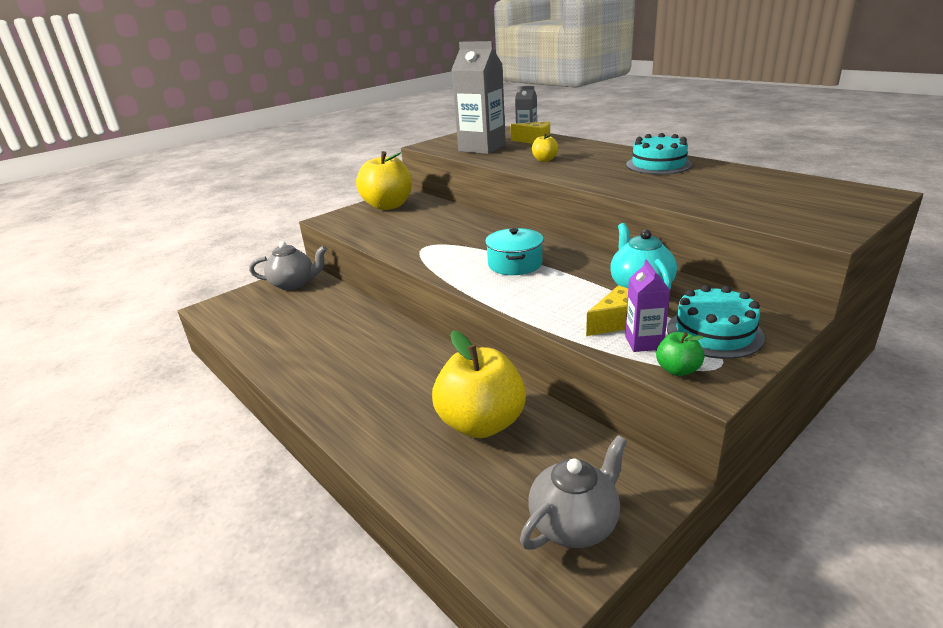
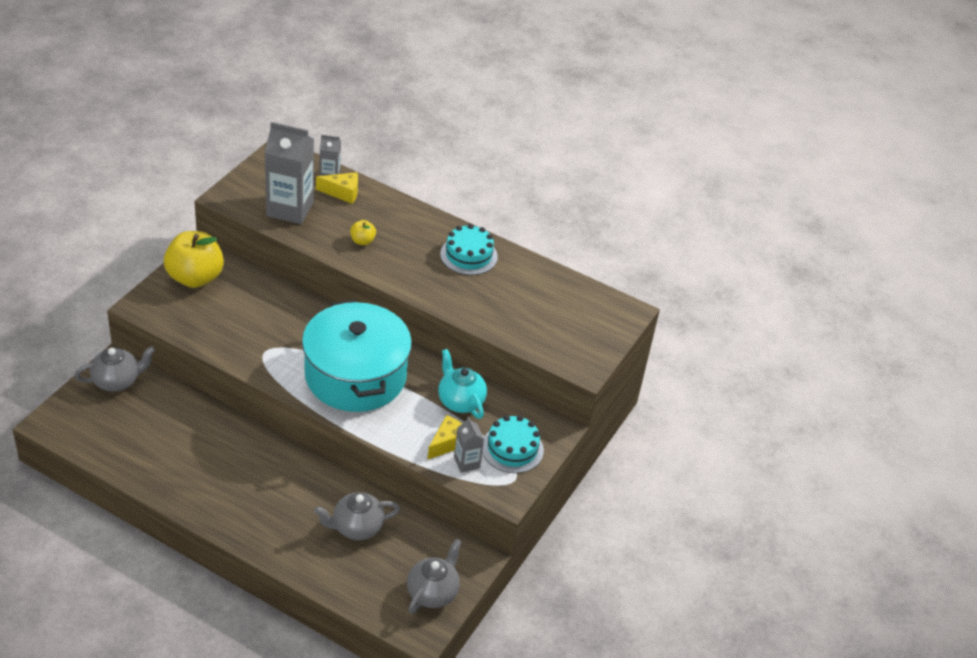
camera: 25 degrees left, 15 degrees up
(481, 423) = (357, 527): yellow apple -> grey teapot
(515, 264) = (355, 375): turquoise pot -> turquoise pot, size x2.19
(644, 342) = (467, 462): purple carton -> grey carton
(677, 370) = (489, 486): green apple -> none

